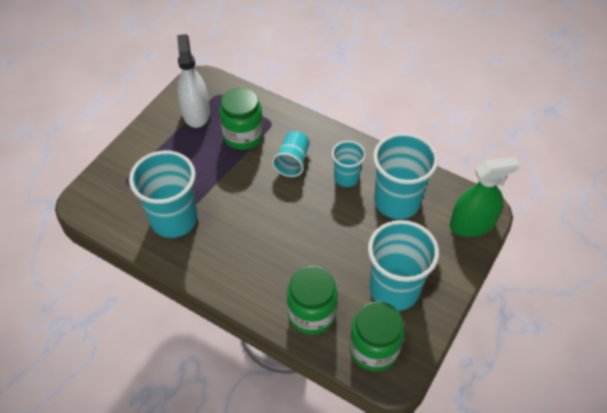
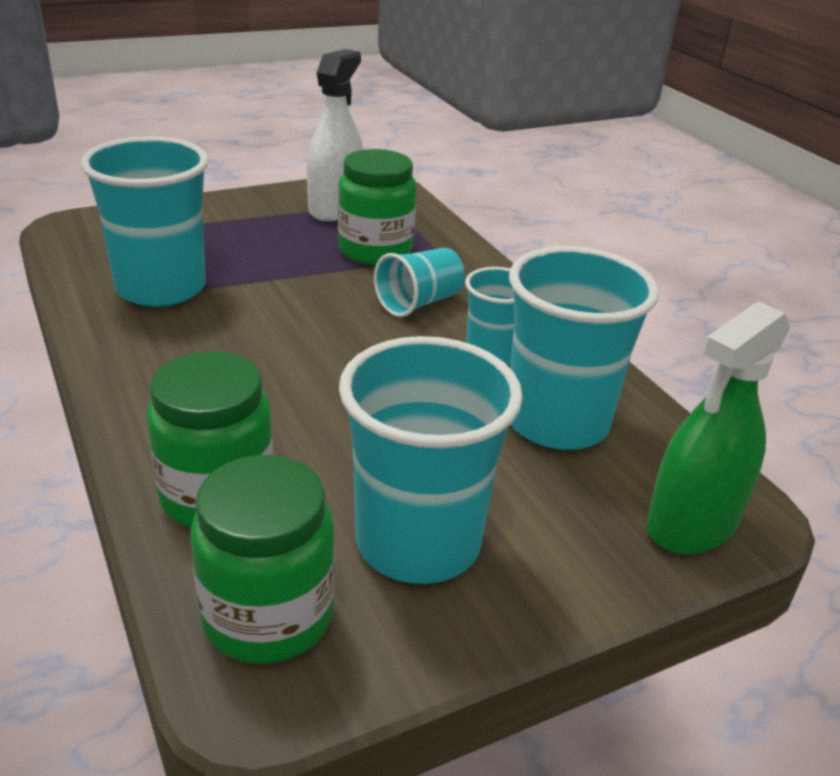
camera: 30 degrees right, 20 degrees down
(471, 224) = (692, 523): green spray bottle -> green spray bottle turned 120 degrees clockwise

